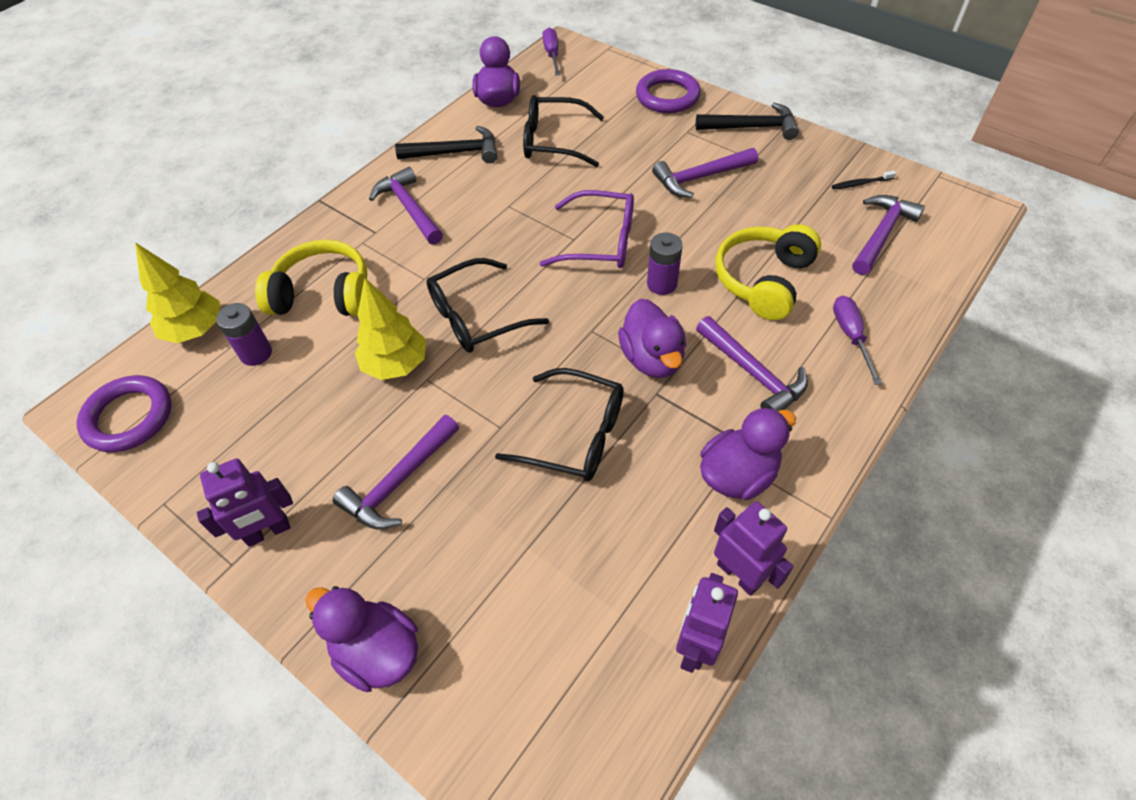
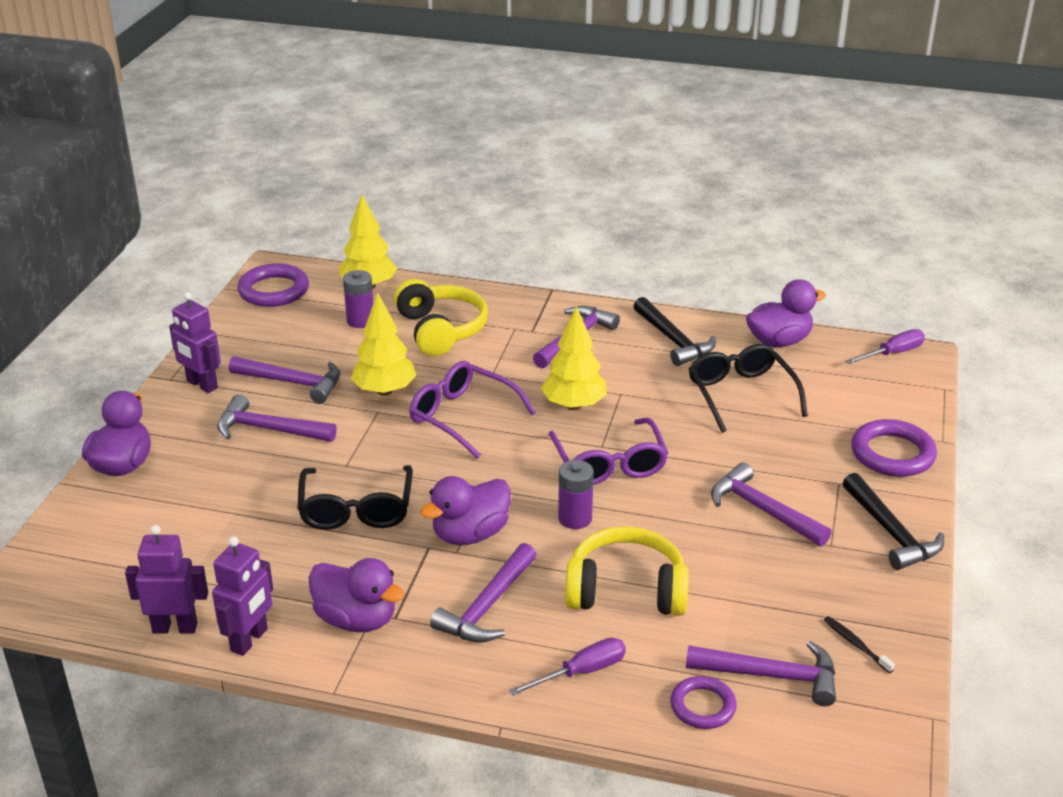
camera: 65 degrees right, 20 degrees down
(327, 440) = (293, 383): none -> purple hammer
(476, 317) = (462, 416): black glasses -> purple glasses
(507, 238) = (574, 405): none -> yellow tree
(904, 279) = (702, 706): none -> purple ring

